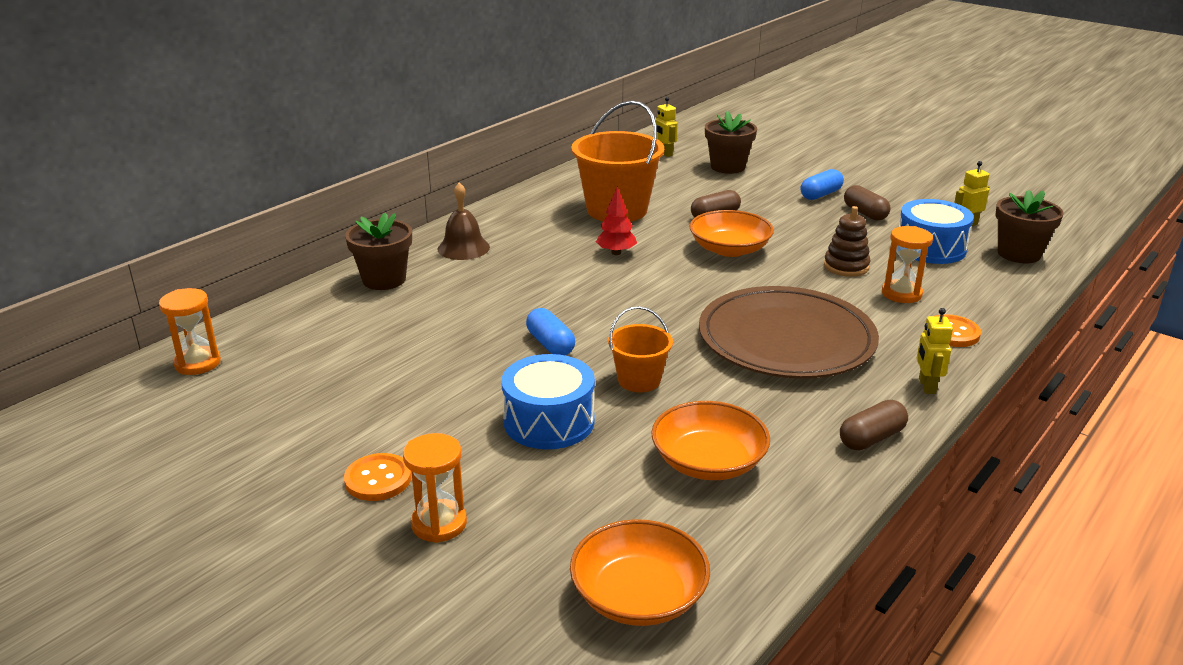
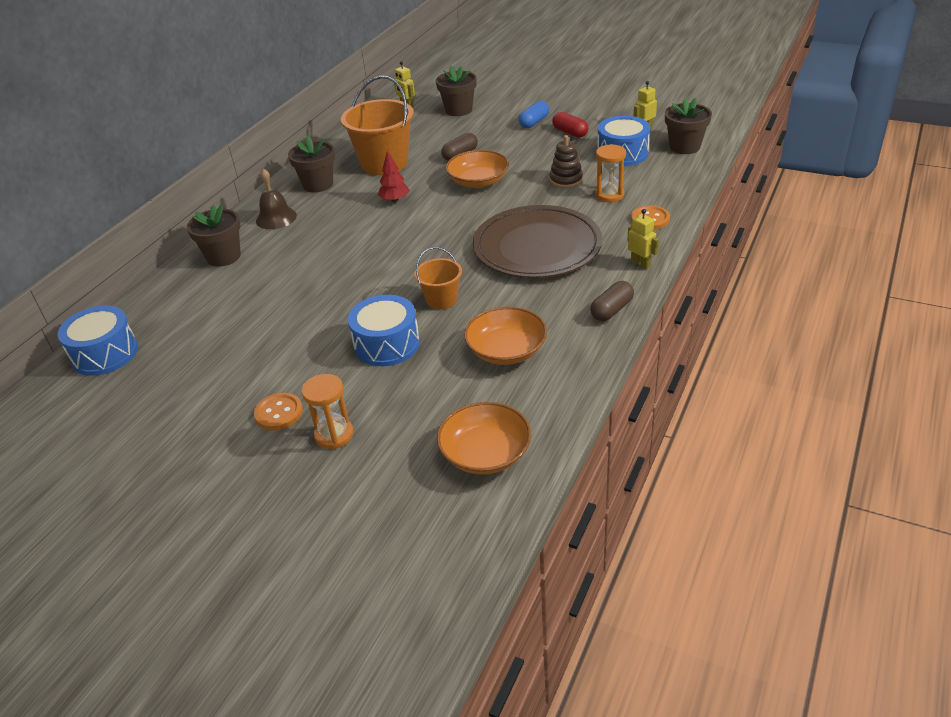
camera: 10 degrees left, 10 degrees up
(197, 363) = (105, 354): orange hourglass -> blue drum
(527, 220) = (318, 184): none -> brown flower pot
(550, 344) = (369, 284): blue capsule -> none
(865, 213) = (570, 132): brown capsule -> red capsule
(926, 386) = (640, 263): yellow robot -> yellow robot turned 150 degrees clockwise

